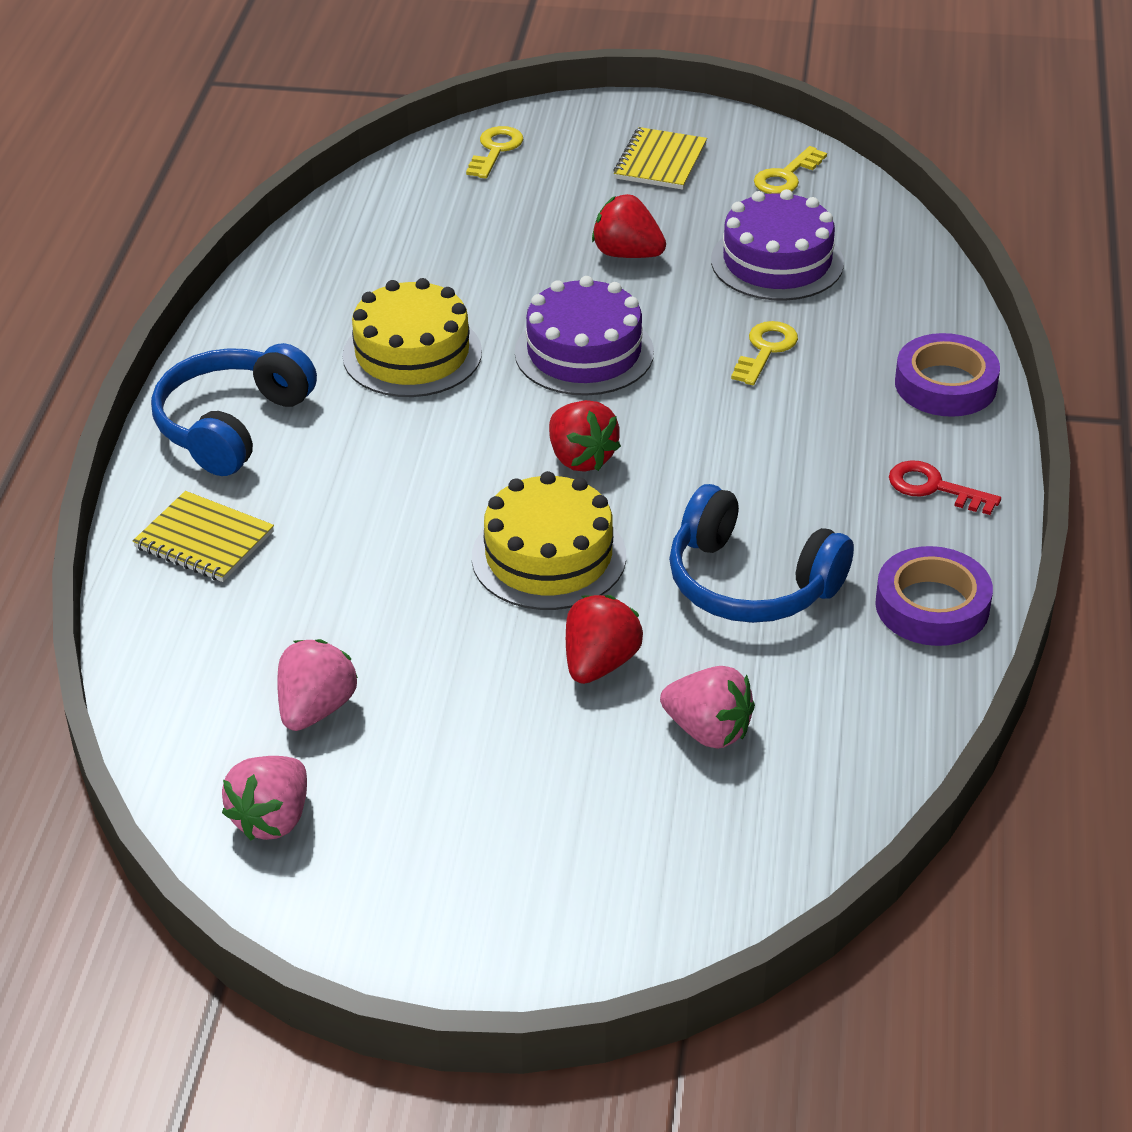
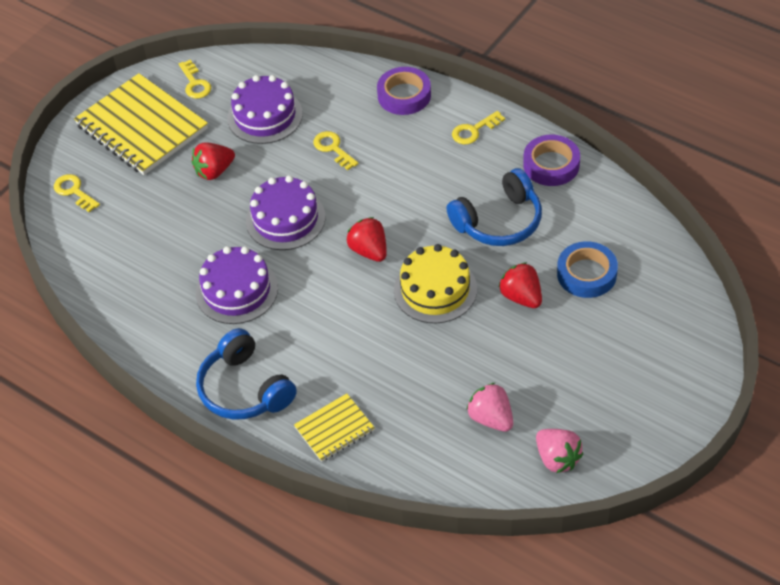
camera: 60 degrees left, 10 degrees up
(412, 354) = (237, 290): yellow cake -> purple cake
(580, 458) = (369, 251): red strawberry -> red strawberry turned 120 degrees counterclockwise
(660, 162) = (142, 127): yellow notebook -> yellow notebook, size x1.97
(708, 731) = (586, 274): pink strawberry -> blue tape
(935, 488) = (474, 130): red key -> yellow key

